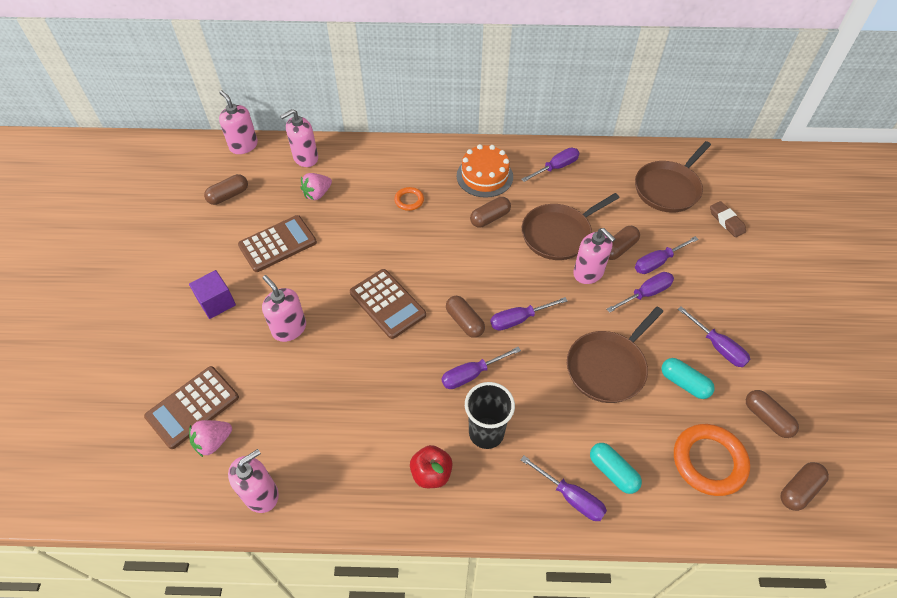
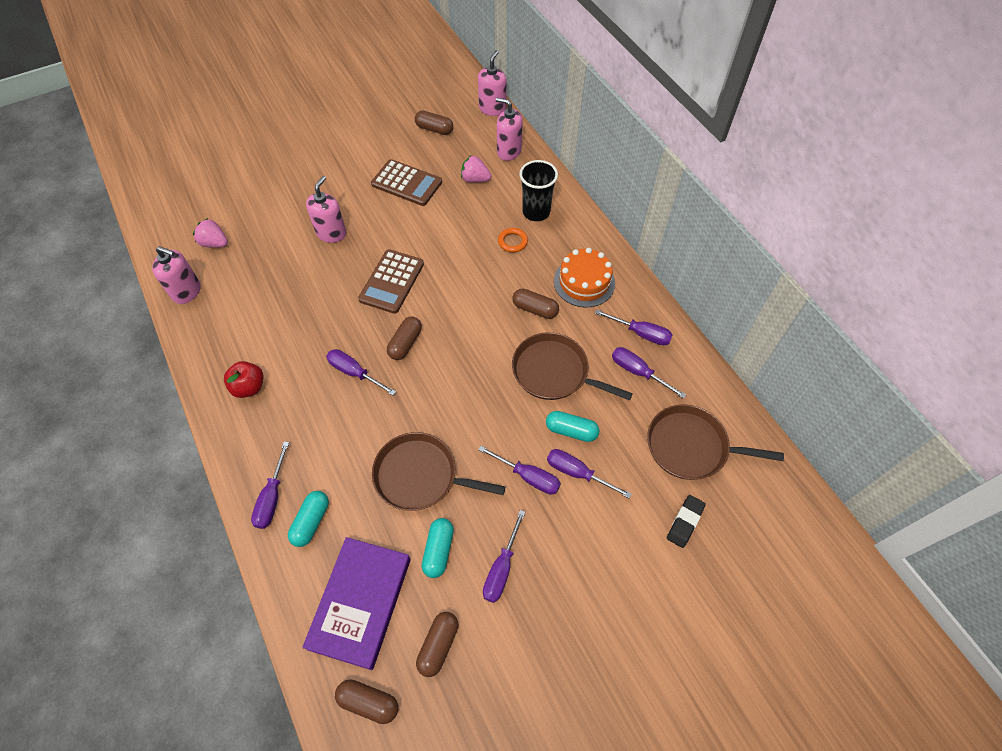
camera: 60 degrees right, 5 degrees up
(192, 407) = (236, 217): brown calculator -> none
(216, 302) = (330, 179): purple cube -> none
(486, 433) = (303, 408): black cup -> black cup (536, 212)
(519, 319) = (432, 382): purple screwdriver -> purple screwdriver (638, 372)
(588, 273) = (522, 416): pink soap dispenser -> none
(618, 248) = (571, 430): brown capsule -> turquoise capsule
(709, 461) = (360, 603): orange ring -> purple book
(726, 221) = (685, 522): brown eraser -> black eraser

